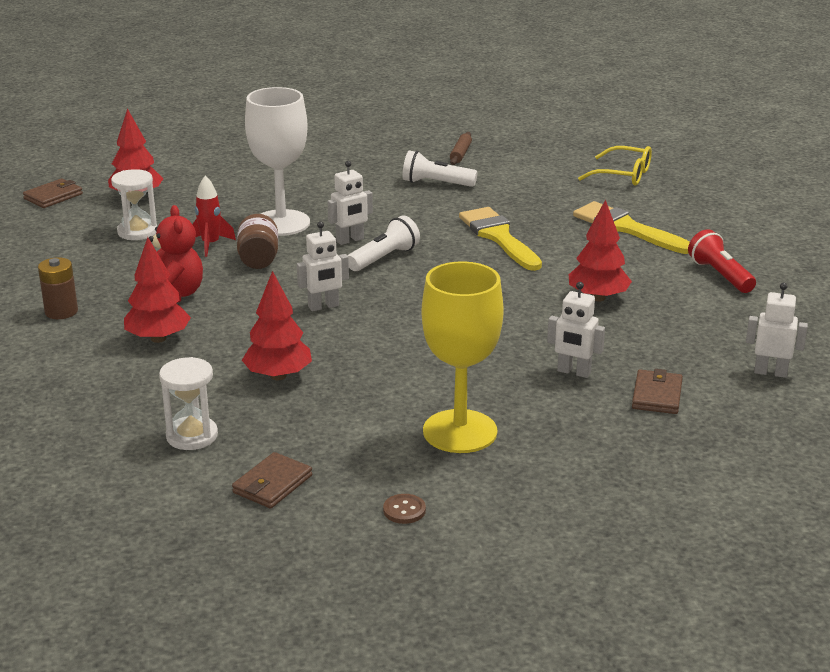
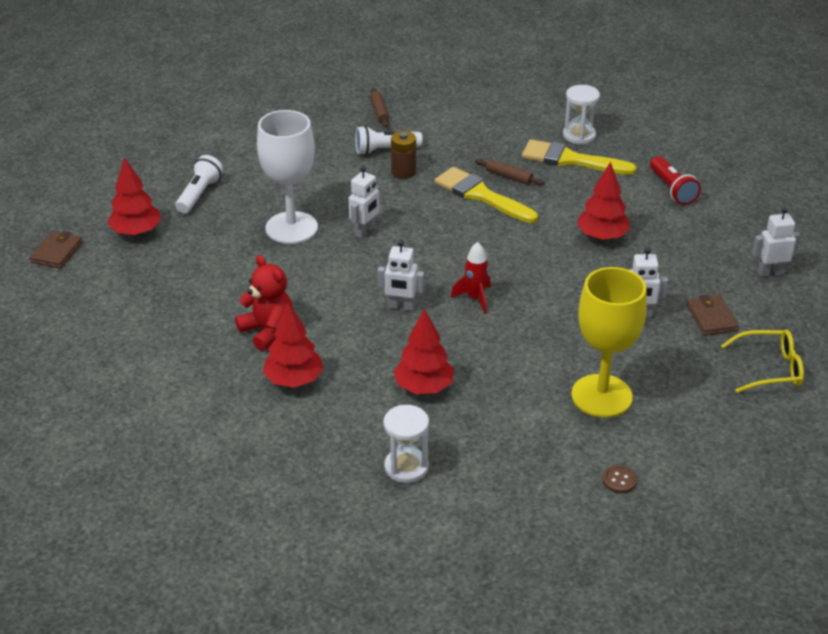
camera: 25 degrees left, 10 degrees up
(61, 312) = (184, 378): brown battery -> brown battery (403, 172)
(137, 232) = (173, 272): white hourglass -> white hourglass (579, 135)
(210, 245) = (251, 268): red rocket -> red rocket (475, 298)
(258, 259) = (306, 272): brown jar -> none
(272, 484) = (506, 491): brown wallet -> none
(323, 306) = (401, 307): white robot -> white robot turned 60 degrees clockwise
(384, 258) = (408, 242): white flashlight -> white flashlight (199, 194)
(544, 228) = (509, 177): none -> brown rolling pin
(623, 175) = (526, 103): yellow glasses -> yellow glasses (769, 369)
(720, 275) = (672, 189): red flashlight -> red flashlight turned 150 degrees counterclockwise

